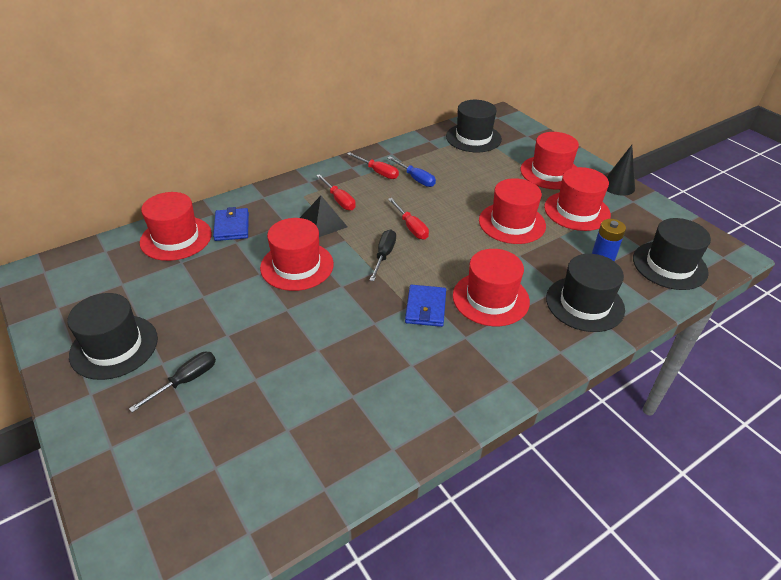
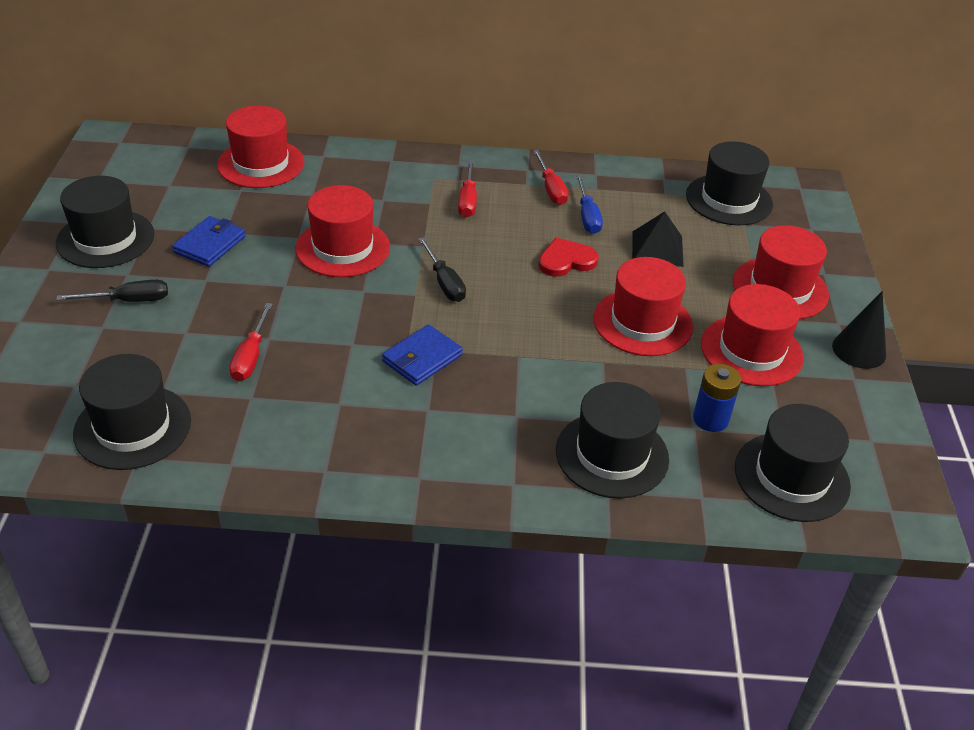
camera: 35 degrees right, 0 degrees up
(232, 227) = (325, 177): blue wallet -> blue wallet (210, 244)
(295, 469) = (132, 427): none -> black hat
(323, 223) = (421, 216): black pyramid -> black pyramid (657, 249)
(384, 255) = (444, 282): black screwdriver -> black screwdriver turned 105 degrees clockwise
(411, 227) = (512, 268): red screwdriver -> red screwdriver (251, 356)
(434, 209) = (566, 260): none -> red heart
(490, 298) = (506, 388): red hat -> none

